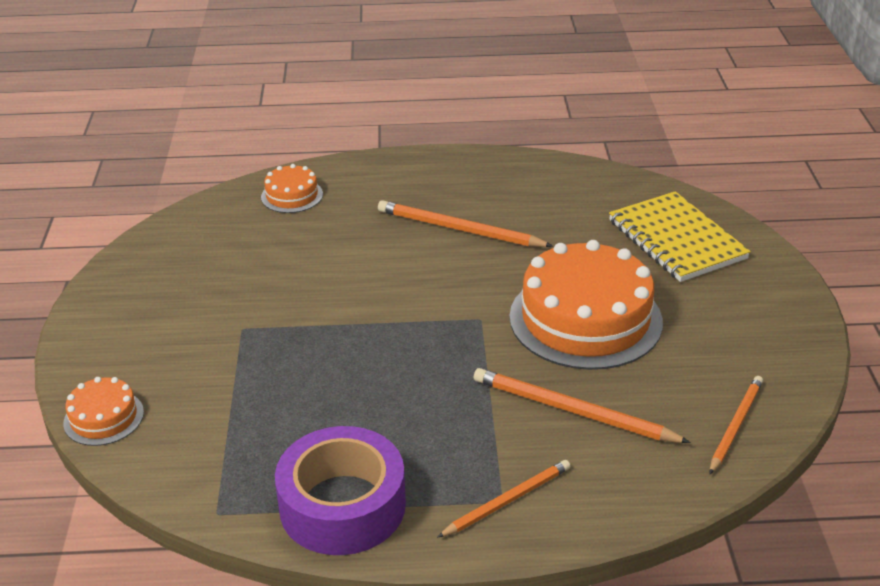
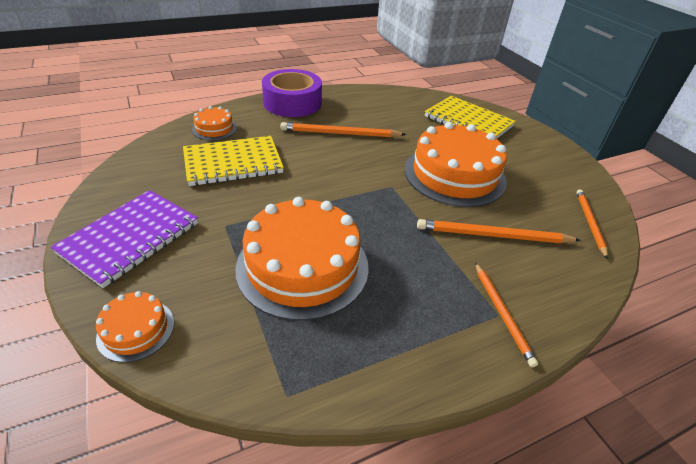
camera: 25 degrees left, 5 degrees up
(134, 322) = (130, 238): none -> purple notebook
(291, 249) = (233, 163): none -> yellow notebook
(304, 394) = (302, 266): none -> orange cake
(342, 505) = (388, 354): purple tape -> purple tape (292, 103)
(507, 501) = (502, 313): orange pencil -> orange pencil turned 135 degrees clockwise

